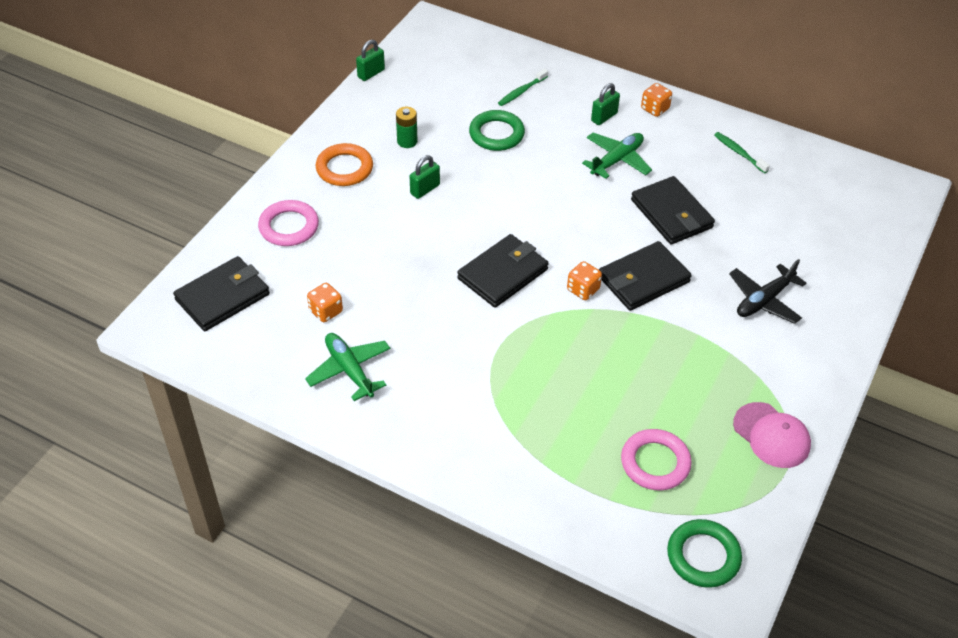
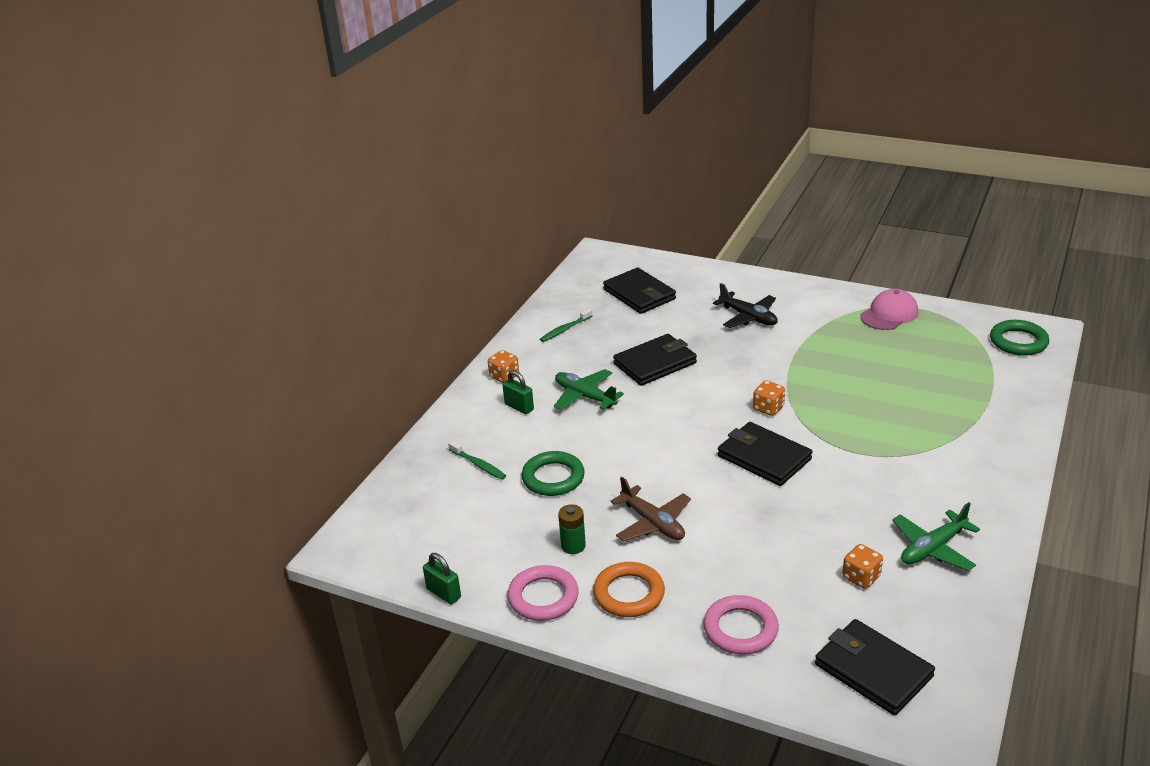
camera: 90 degrees left, 15 degrees down
(425, 189) = (653, 523): green padlock -> brown plane
(643, 279) = (744, 376): black wallet -> black wallet (639, 294)
(655, 463) = (945, 364): pink ring -> pink ring (543, 597)

